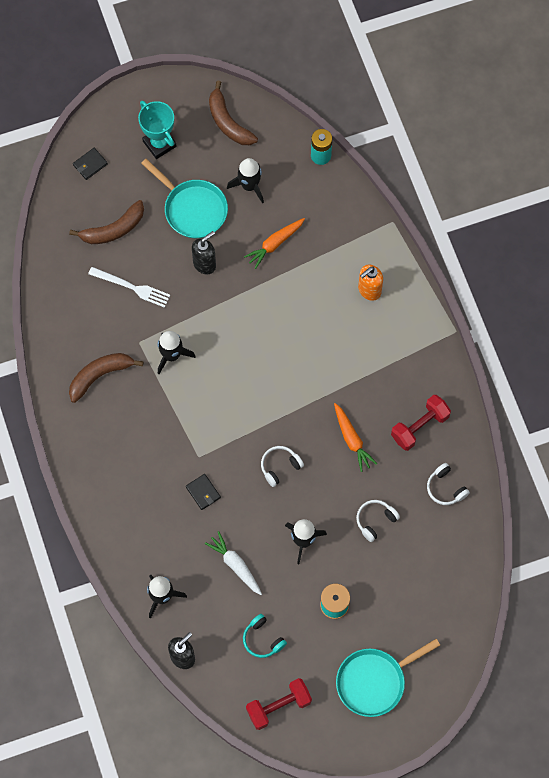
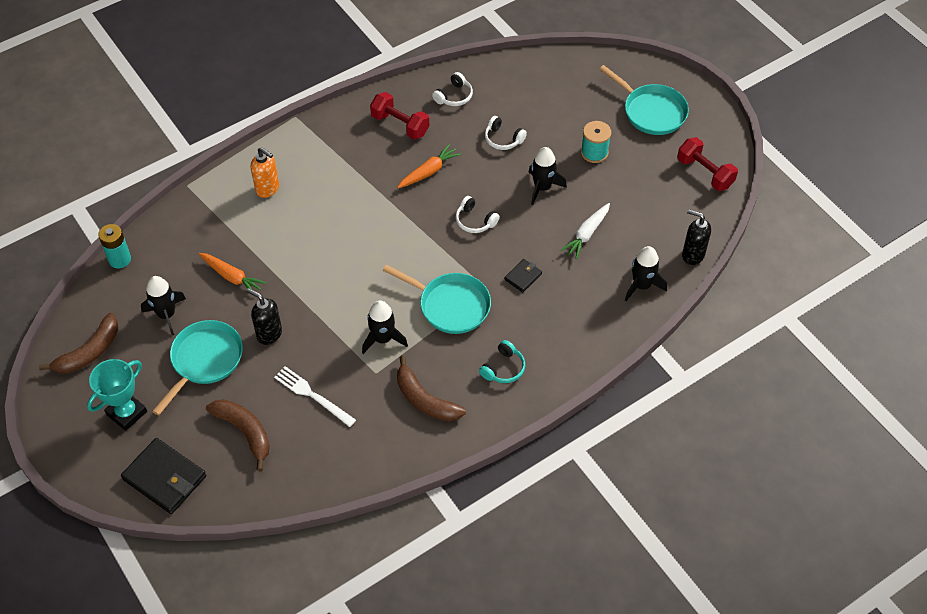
camera: 105 degrees left, 15 degrees down
(90, 164) = (165, 478): black wallet -> black wallet, size x1.97
(132, 287) = (312, 395): white fork -> white fork turned 60 degrees counterclockwise
(190, 420) = (450, 305): none -> turquoise pan
(262, 639) = (649, 198): turquoise headphones -> turquoise headphones (503, 368)

